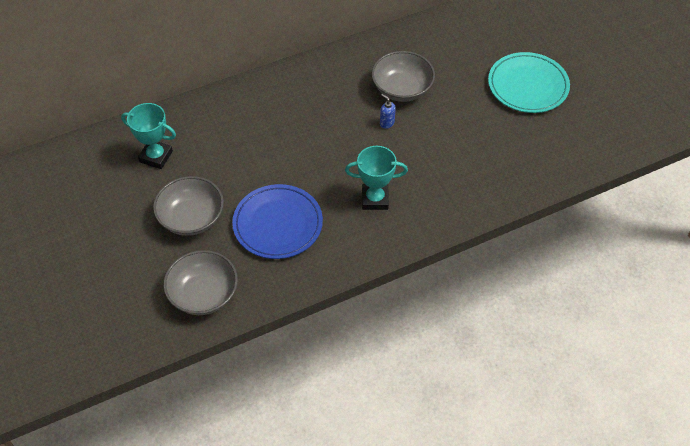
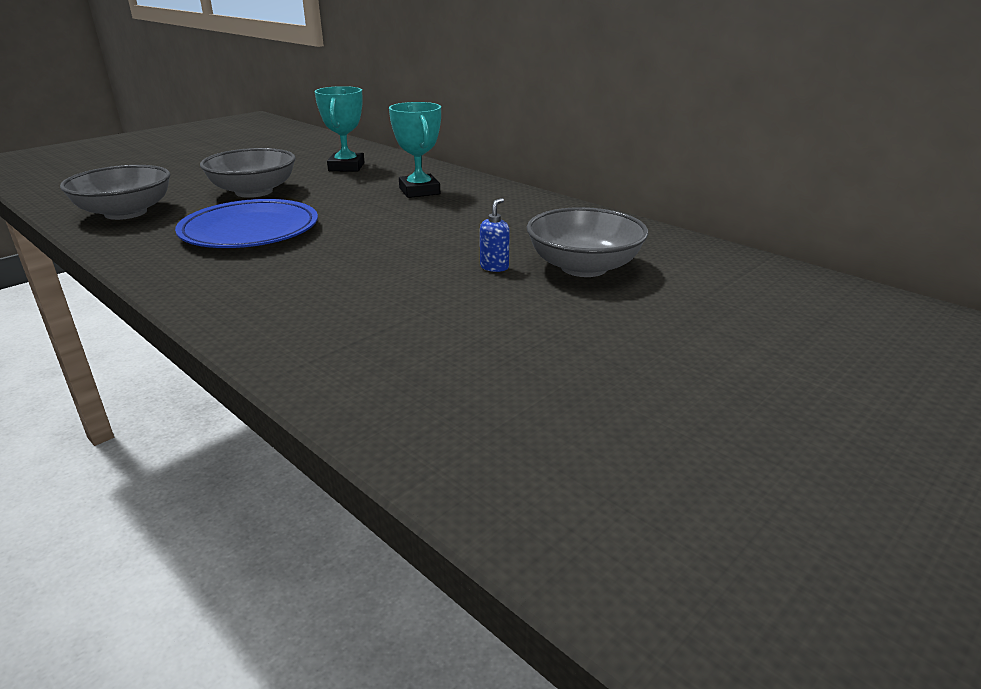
camera: 70 degrees right, 25 degrees down
(375, 199) = (316, 282): turquoise trophy -> turquoise trophy (419, 191)
(528, 86) = (744, 391): turquoise plate -> none

